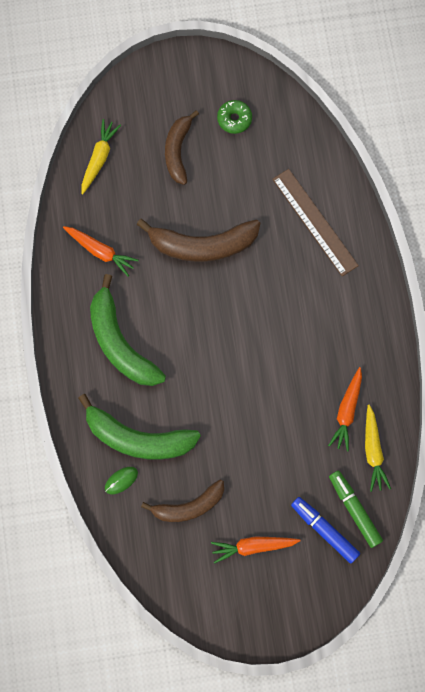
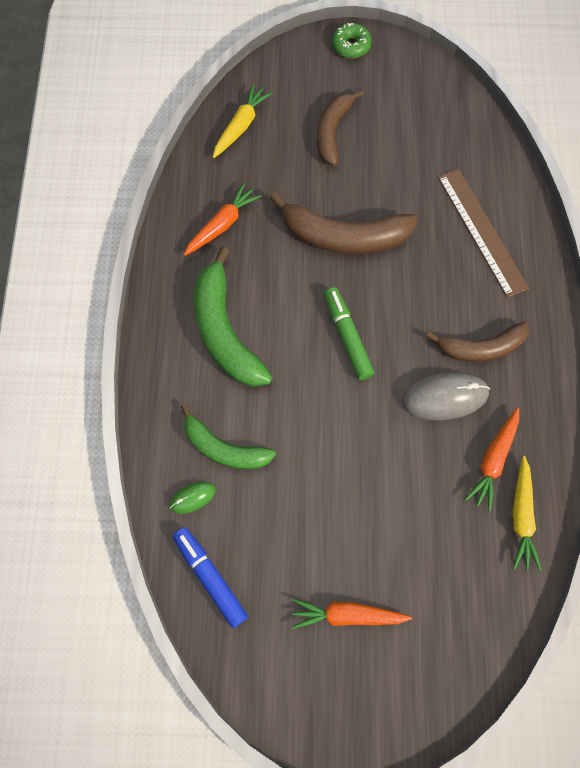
camera: 10 degrees right, 5 degrees down
(100, 251) = (222, 224): orange carrot -> orange carrot turned 90 degrees counterclockwise
(138, 438) = (224, 448): green banana -> green banana, size x0.66
(189, 506) = (272, 546): brown banana -> brown banana (481, 347)
(234, 119) = (403, 108): green donut -> green donut (351, 46)
(303, 367) = (444, 397): none -> grey mouse
(324, 530) = (444, 610): blue marker -> blue marker (210, 577)
(354, 509) = (488, 589): green marker -> green marker (347, 336)

